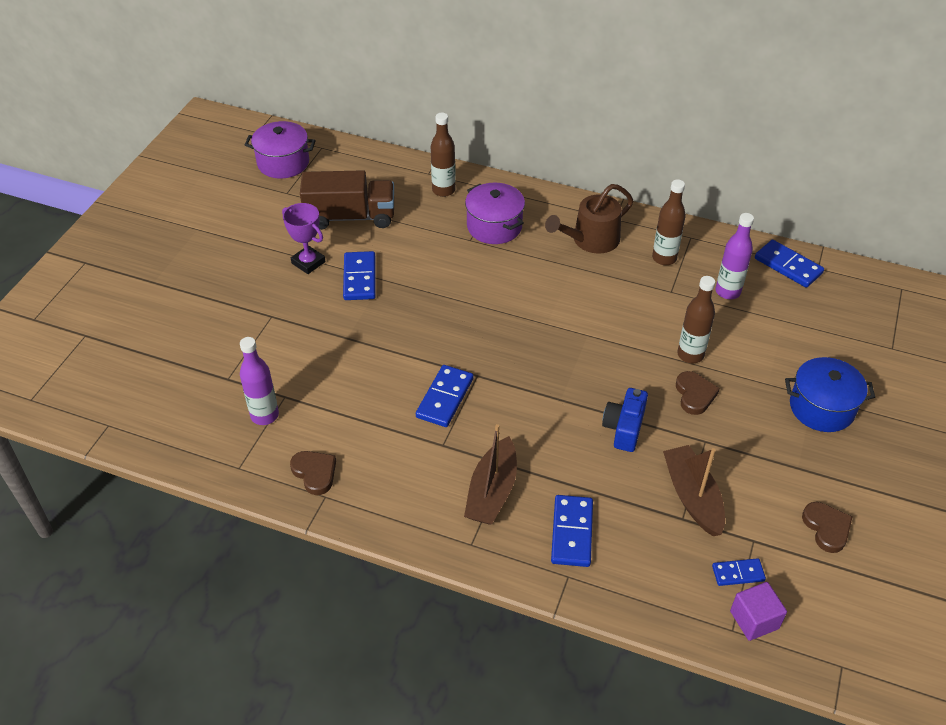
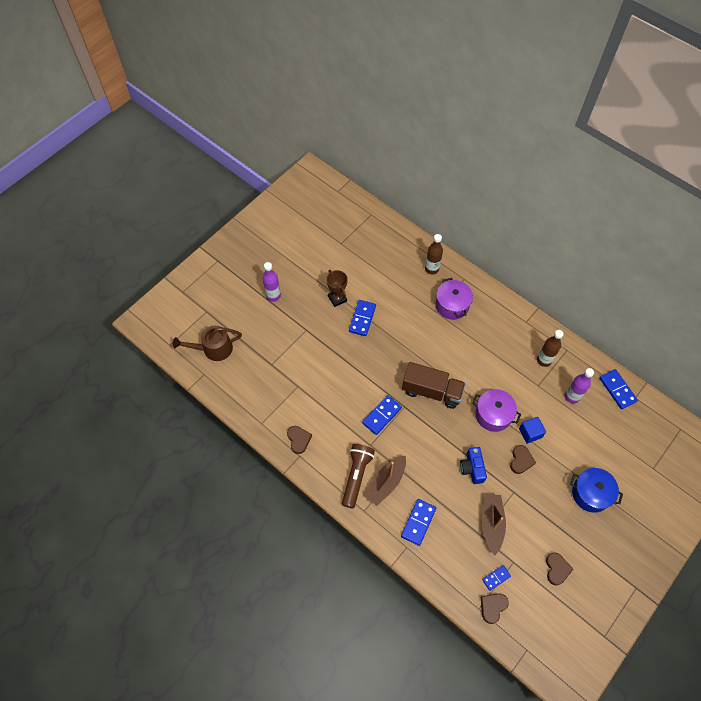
camera: 20 degrees right, 15 degrees up
(264, 415) = (284, 395): purple bottle -> purple bottle (273, 296)
(283, 163) = (345, 220): purple pot -> purple pot (493, 415)
(308, 262) = (337, 298): purple trophy -> brown trophy
(350, 217) = (371, 272): brown truck -> brown truck (431, 391)
(437, 497) = (356, 476): none -> brown flashlight
(591, 240) = (505, 333): brown watering can -> brown watering can (213, 349)
(624, 428) = (472, 468): blue camera -> blue camera turned 45 degrees counterclockwise
(690, 355) = (530, 433): brown bottle -> blue cube
(738, 573) = (496, 578): blue domino -> blue domino turned 45 degrees counterclockwise
(754, 620) = (492, 607): purple cube -> brown heart

